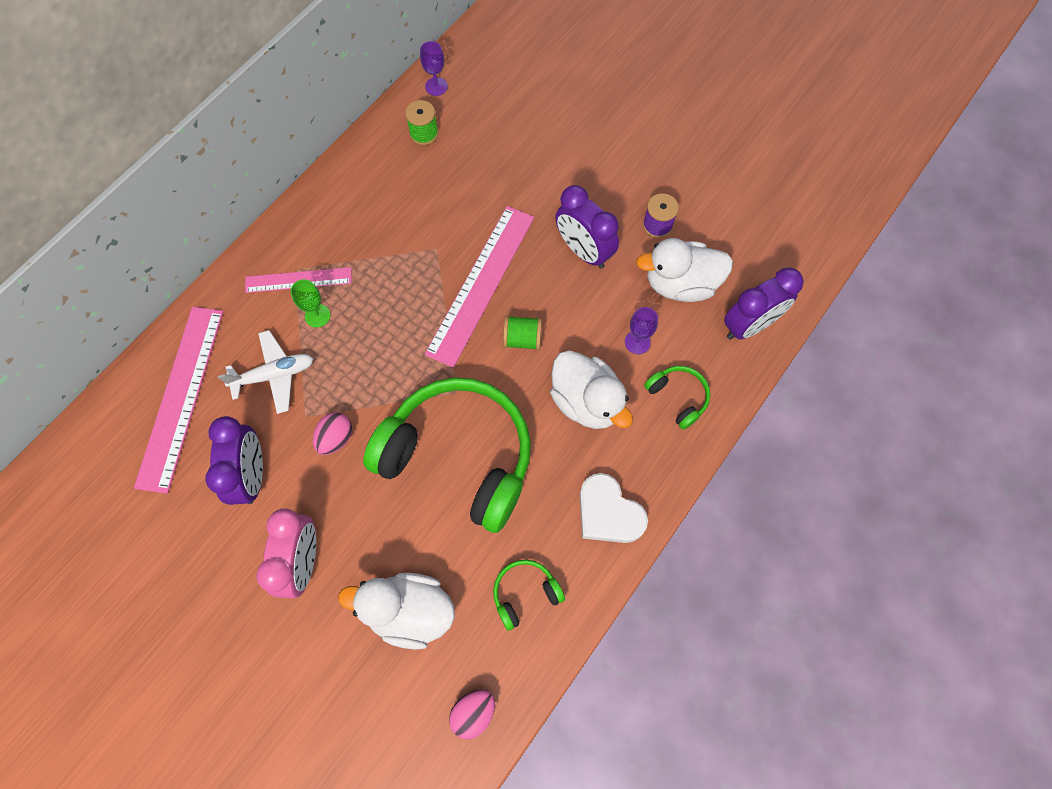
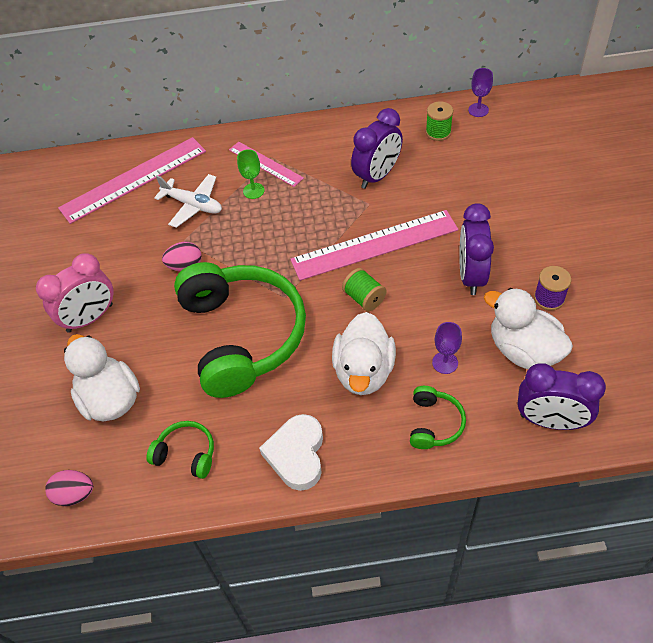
camera: 50 degrees right, 15 degrees down
(252, 474) = (120, 249): purple clock -> purple clock (377, 176)

